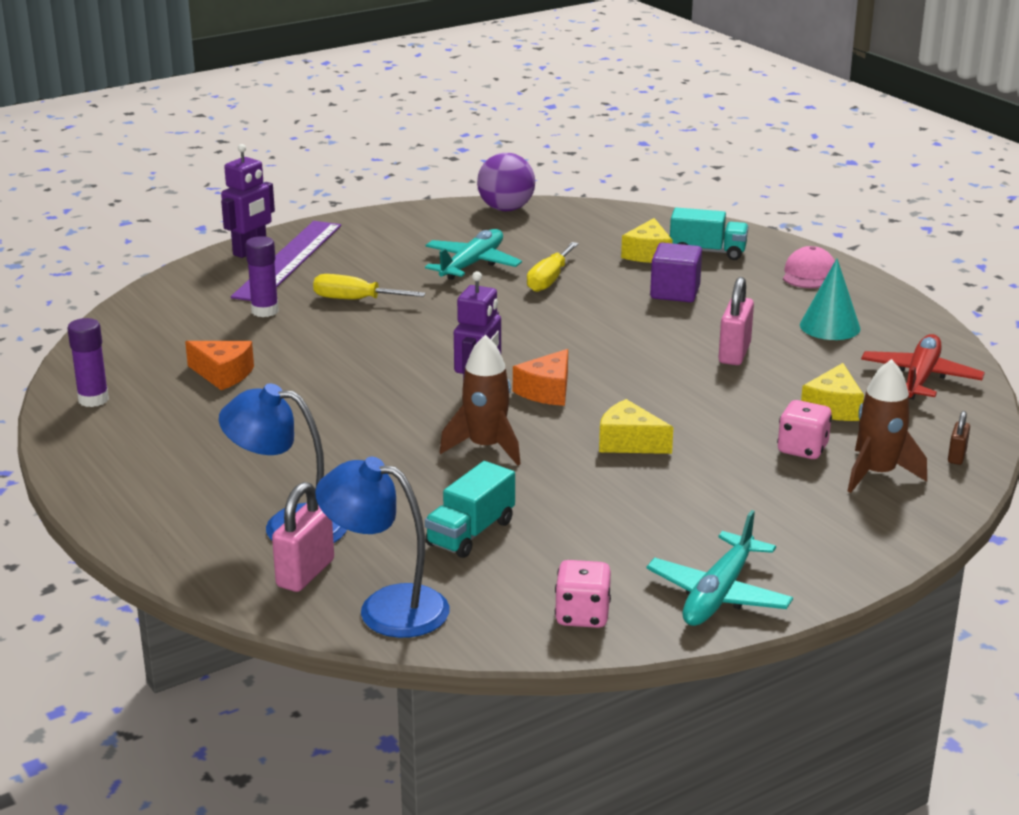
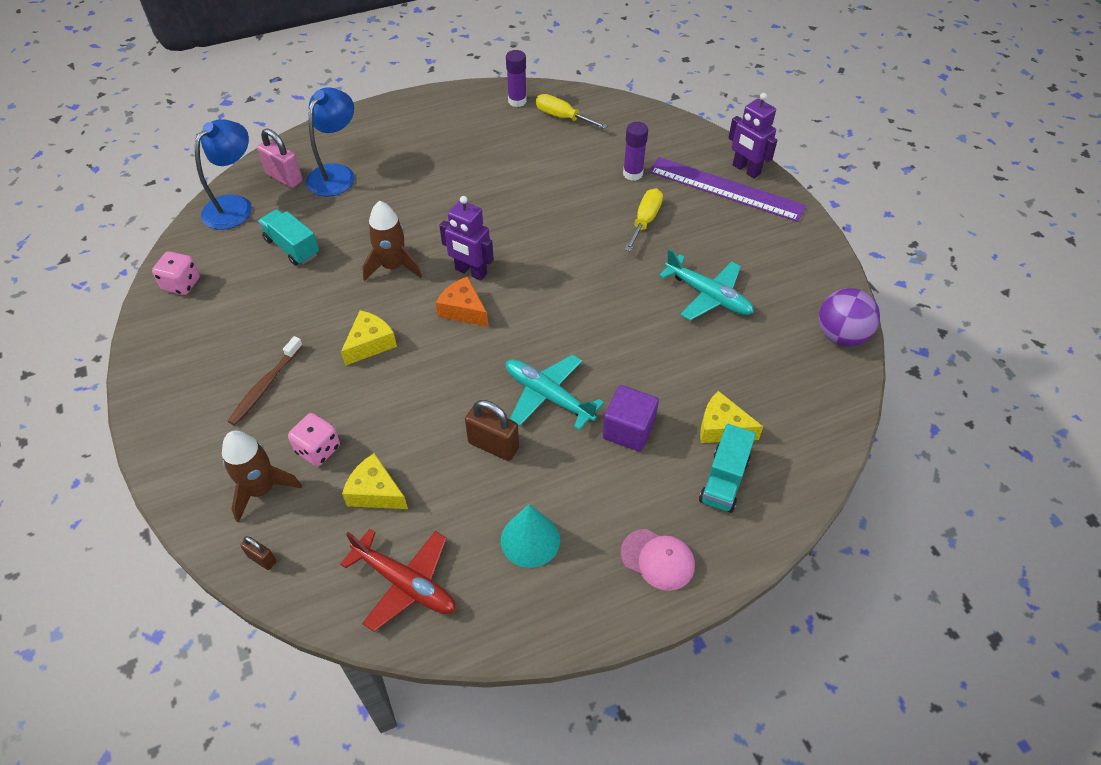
camera: 100 degrees right, 25 degrees up
(223, 374) = (536, 152): orange cheese -> none
(549, 280) = (669, 342): yellow screwdriver -> yellow screwdriver (562, 117)
(719, 594) = (166, 352): turquoise plane -> turquoise plane (548, 396)
(733, 502) = (265, 386): none -> brown toothbrush
(734, 353) = (493, 445): pink padlock -> brown padlock

